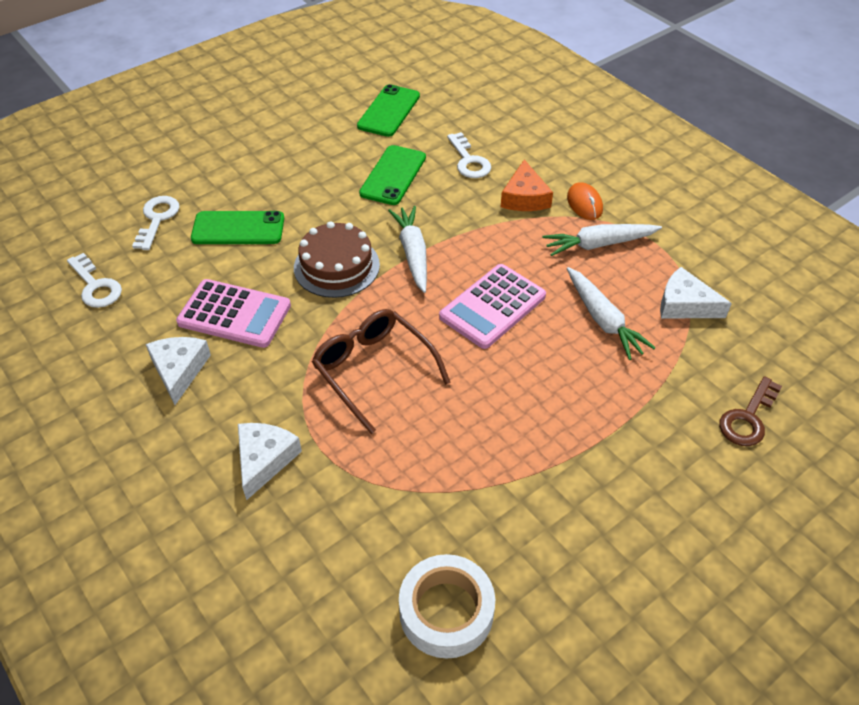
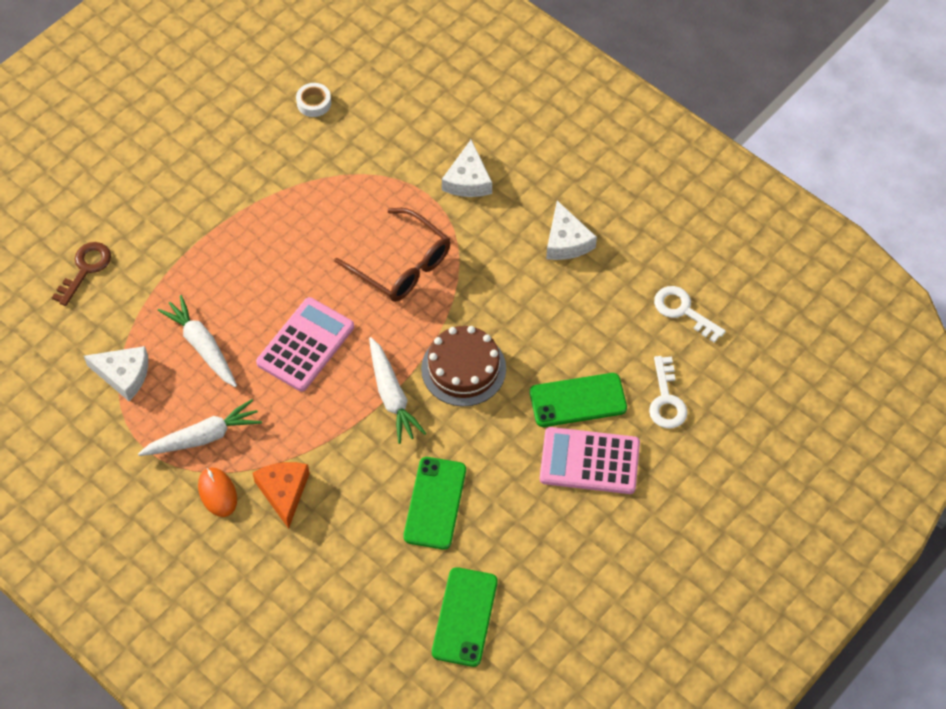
camera: 170 degrees right, 10 degrees up
(234, 314) = (541, 301): pink calculator -> pink calculator (589, 461)
(446, 611) = (314, 103): white tape -> white tape, size x0.55
(469, 161) = (352, 541): white key -> none

